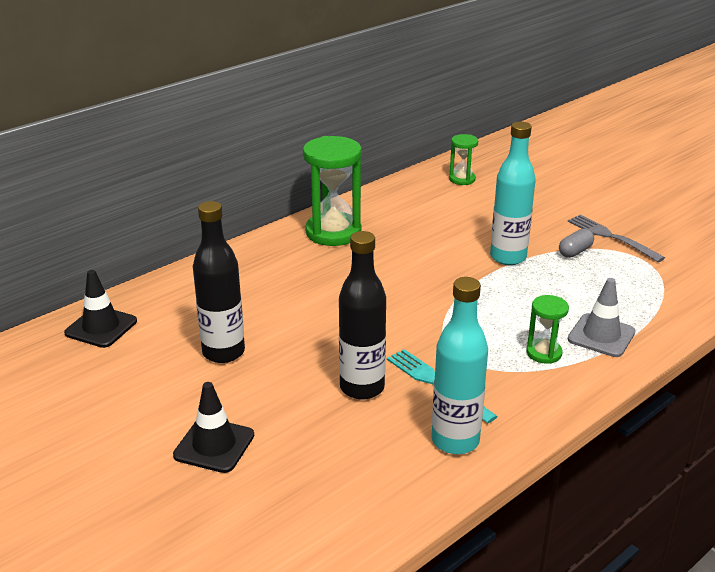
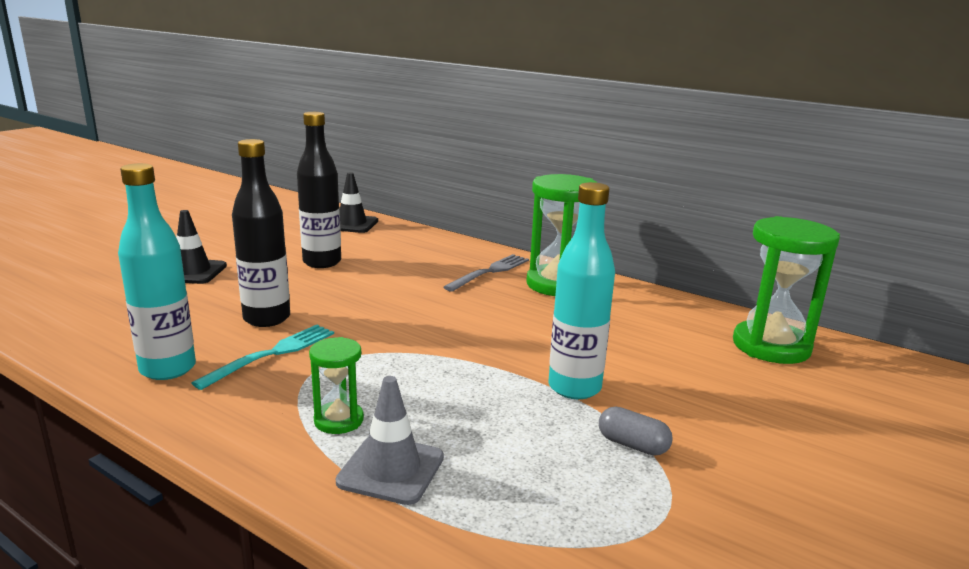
camera: 75 degrees right, 10 degrees down
(462, 179) = (771, 346): green hourglass -> green hourglass, size x1.92
(611, 237) = (715, 483): grey fork -> grey fork (490, 272)

